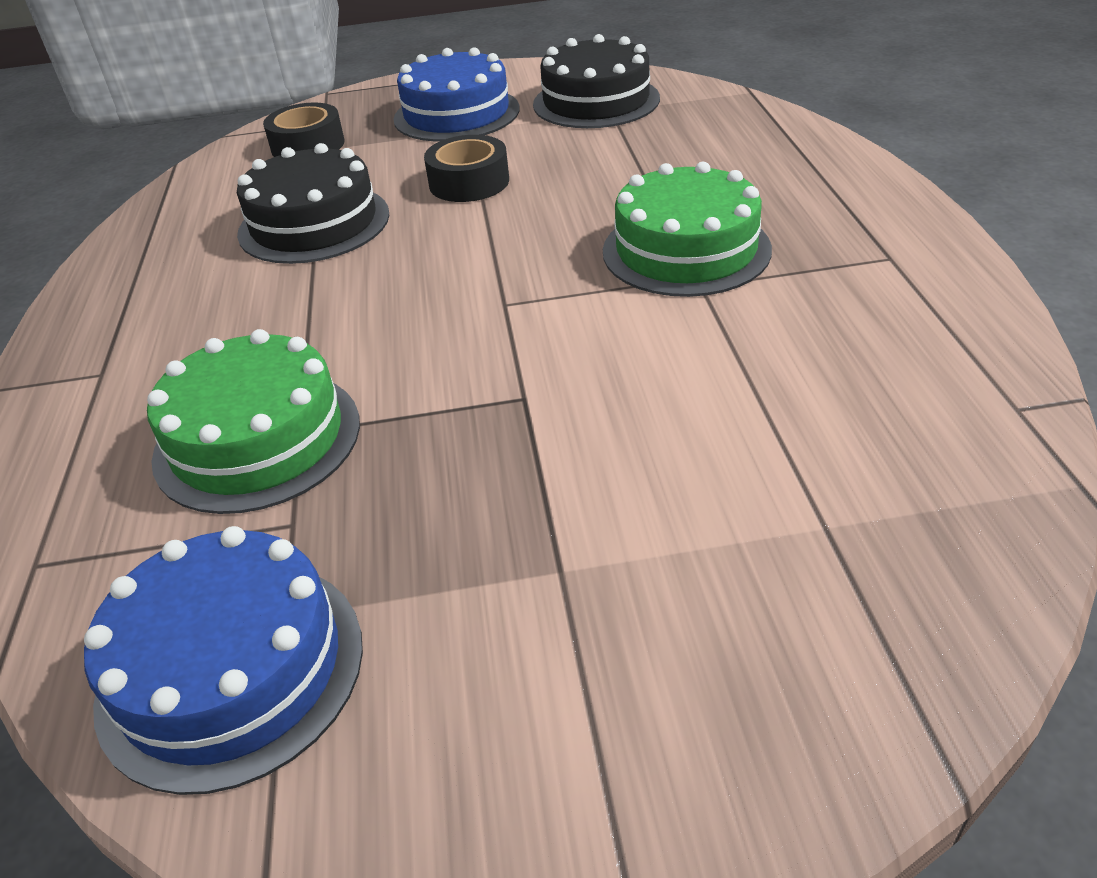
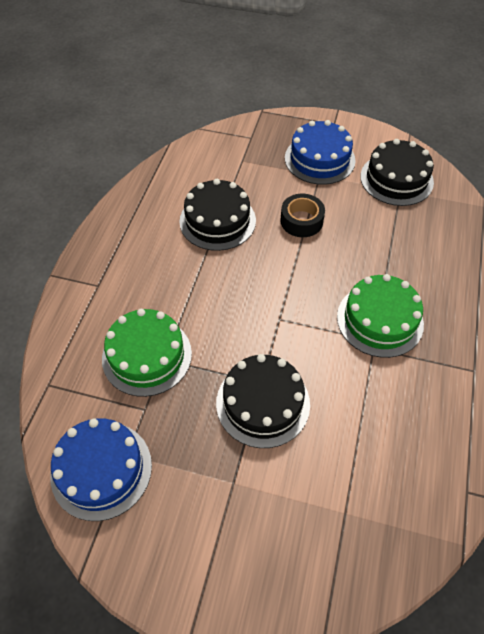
camera: 20 degrees right, 15 degrees up
(308, 145) = (236, 155): black tape -> none
(545, 424) = (263, 403): none -> black cake

